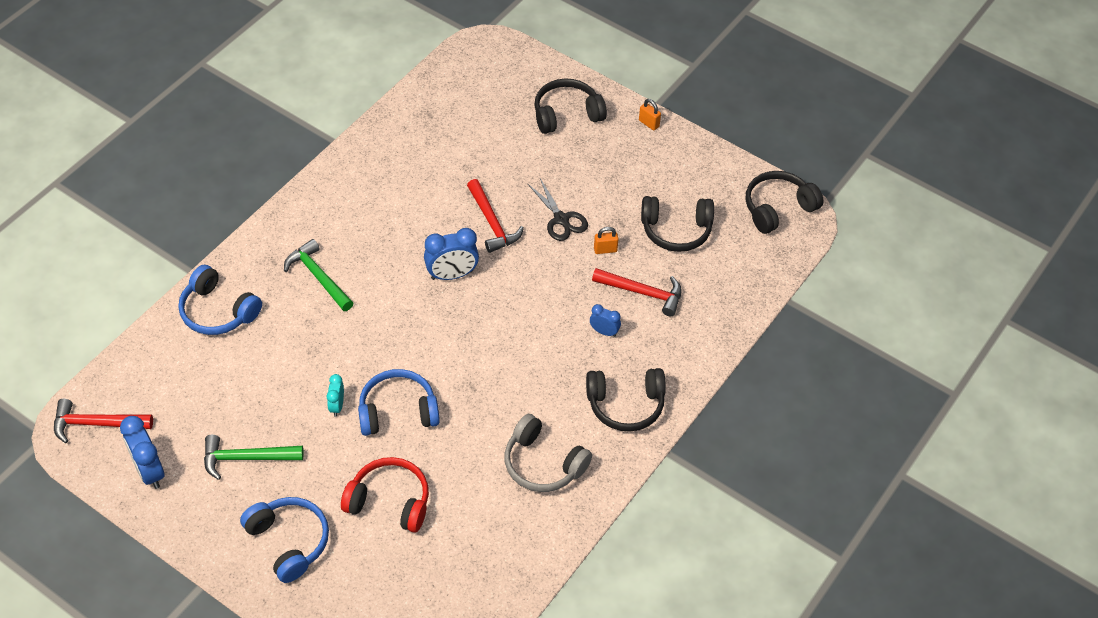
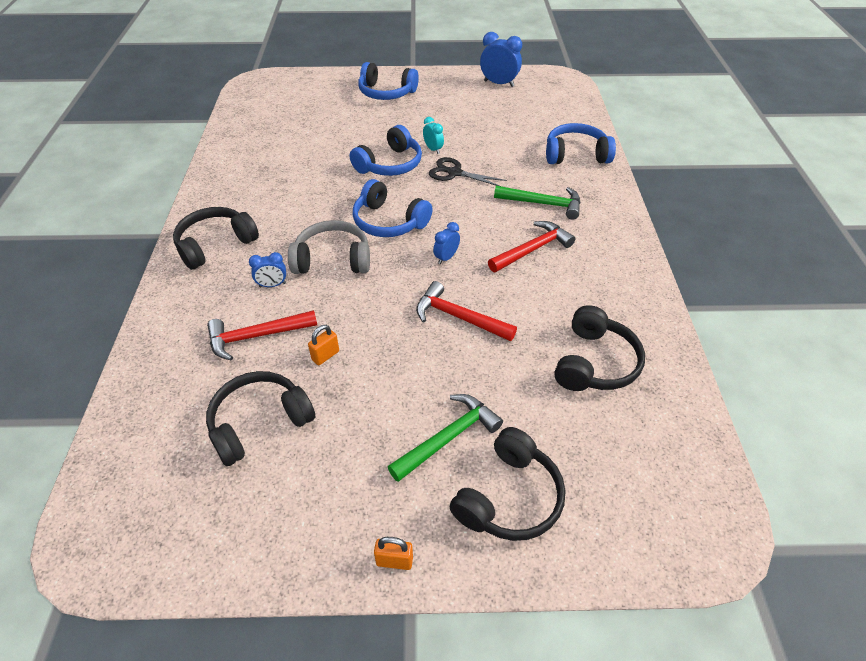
camera: 145 degrees right, 5 degrees down
(97, 424) = (555, 86): red hammer -> red hammer (532, 249)
(246, 458) = (454, 108): green hammer -> green hammer (448, 438)
(389, 501) = (346, 127): red headphones -> none
(452, 275) = (446, 257): blue clock -> blue clock, size x0.57
(463, 339) = (389, 222): none -> blue headphones
(543, 464) = (258, 184): grey headphones -> grey headphones (332, 259)
(561, 219) = (396, 360): black scissors -> black scissors (454, 173)
(778, 208) = (134, 538): black headphones -> black headphones (594, 362)

